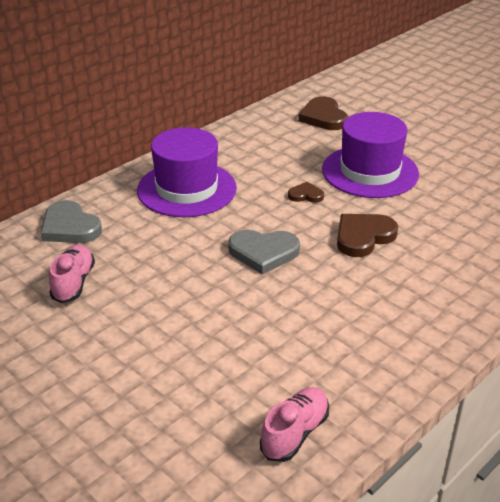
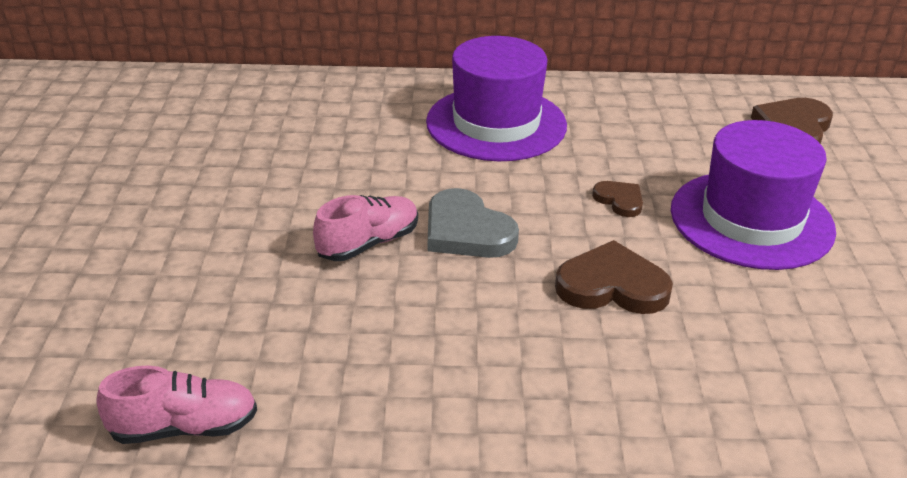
camera: 45 degrees right, 0 degrees up
(70, 227) = (330, 100): grey heart -> none
(73, 283) = (250, 150): pink shoe -> pink shoe (368, 243)

